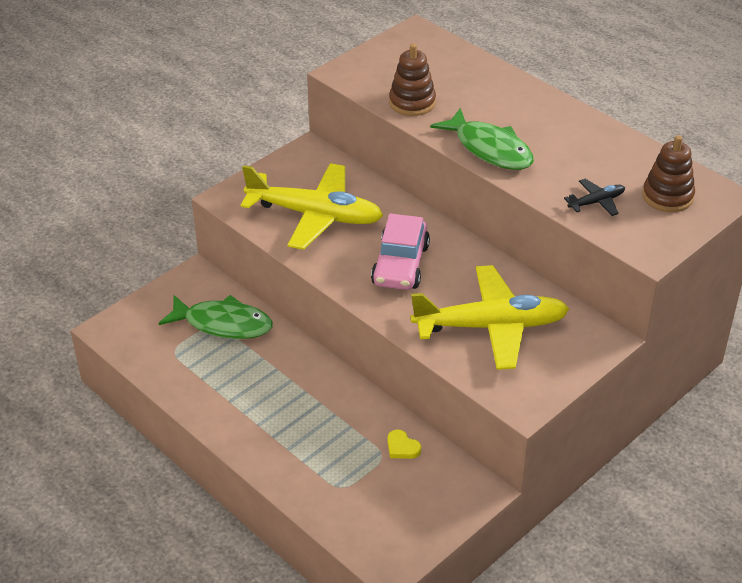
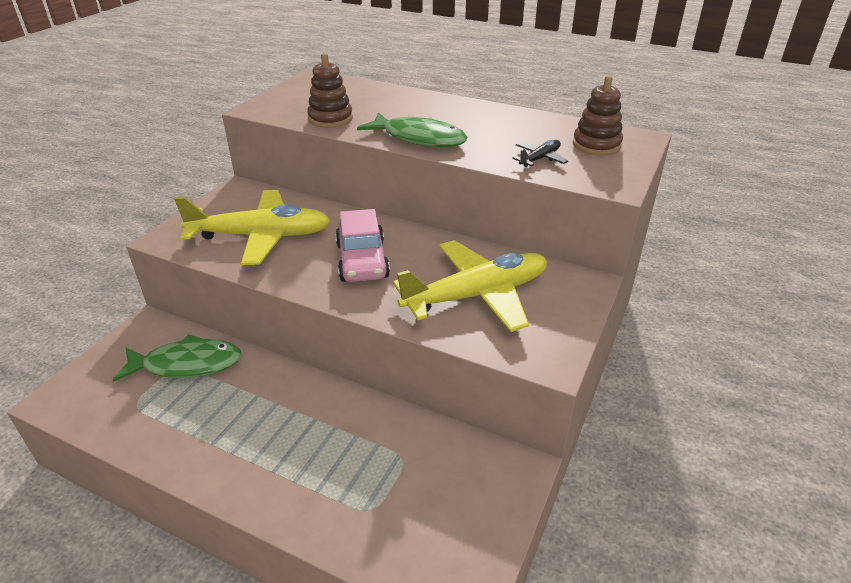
camera: 20 degrees left, 5 degrees down
(402, 447) = (419, 444): yellow heart -> none

